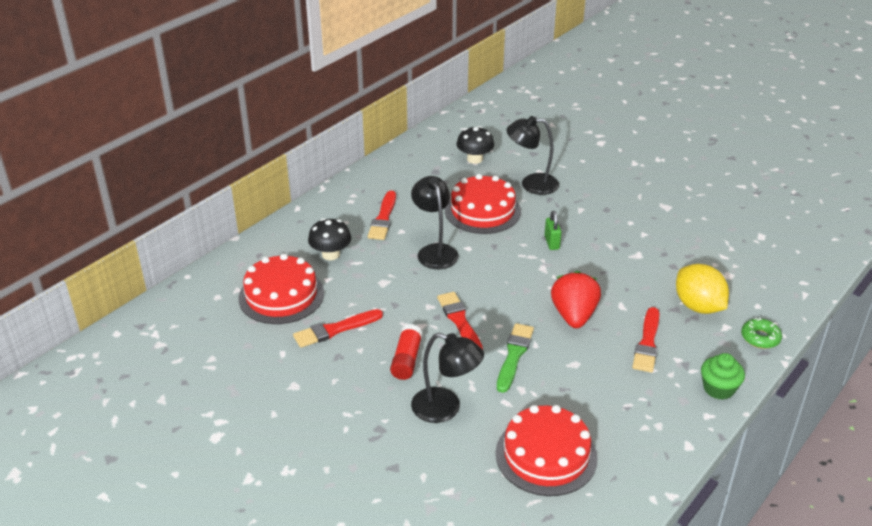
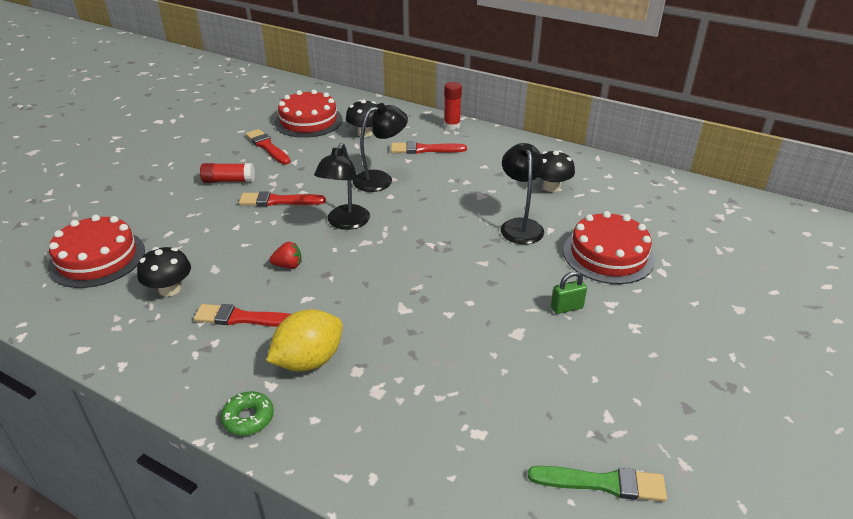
camera: 80 degrees right, 0 degrees up
(338, 196) = (452, 126): none -> red glue stick
(445, 408) = (166, 204): black lamp -> black lamp (345, 223)
(459, 321) = (278, 201): red brush -> red brush turned 150 degrees counterclockwise
(482, 211) = (456, 199): red cake -> red cake (608, 255)
(514, 355) = (230, 233): green brush -> green brush (602, 483)
(552, 243) = (411, 245): green padlock -> green padlock (566, 307)
(574, 316) = (288, 265): red strawberry -> red strawberry, size x0.52
(603, 393) = (170, 289): none -> black mushroom
(718, 388) = (162, 375): green cupcake -> none

